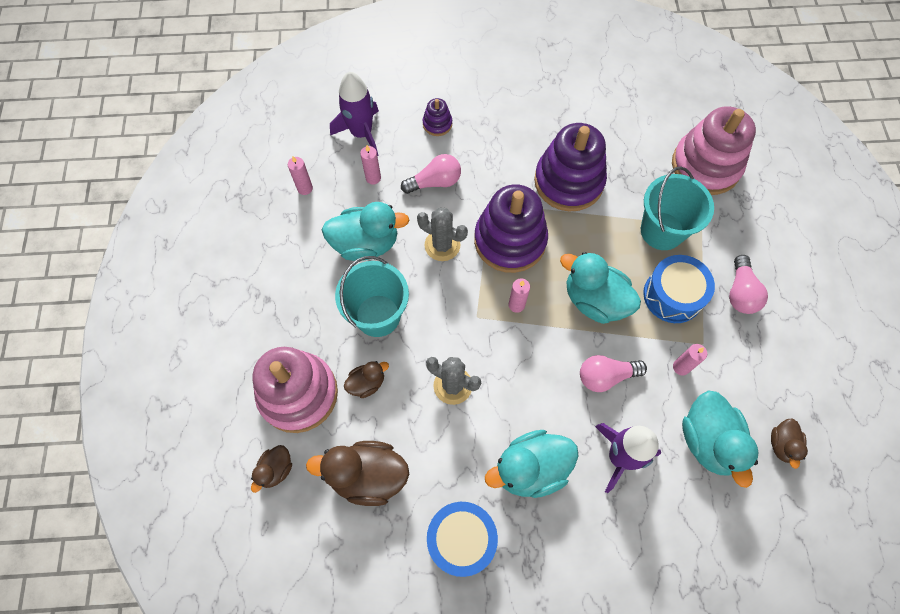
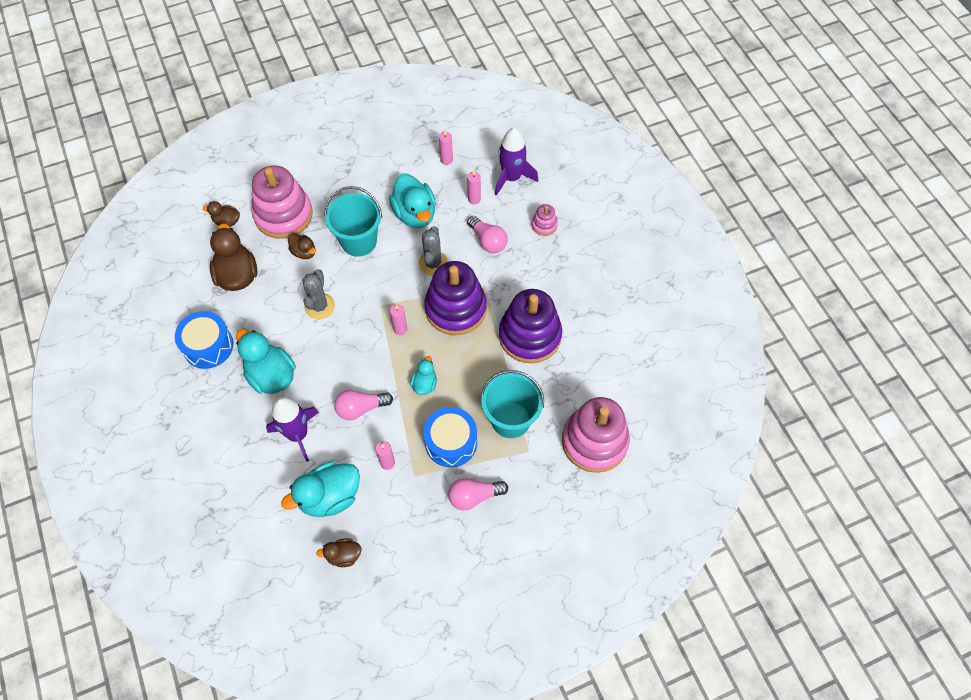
camera: 70 degrees right, 5 degrees down
(437, 124) = (544, 225): purple stacking toy -> pink stacking toy
(594, 300) = (424, 384): turquoise duck -> turquoise duck, size x0.53
(605, 376) = (361, 408): pink light bulb -> pink light bulb turned 75 degrees counterclockwise

